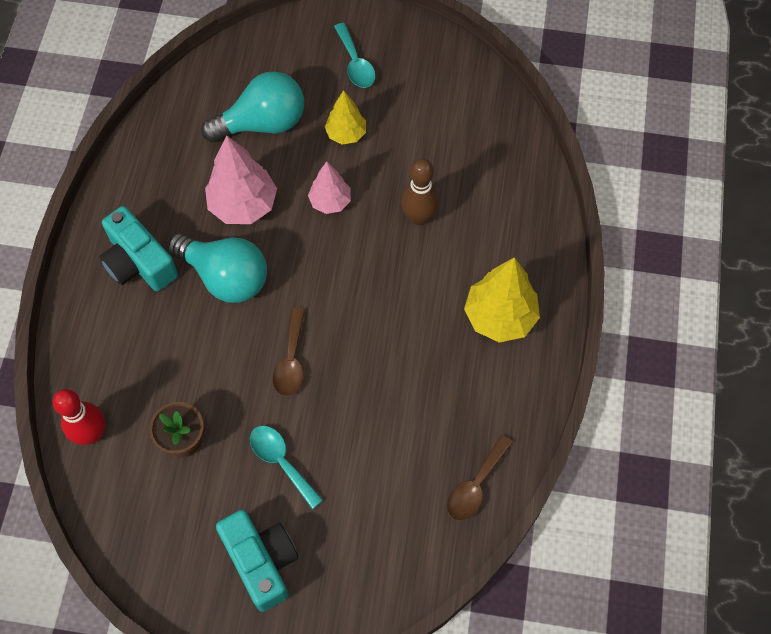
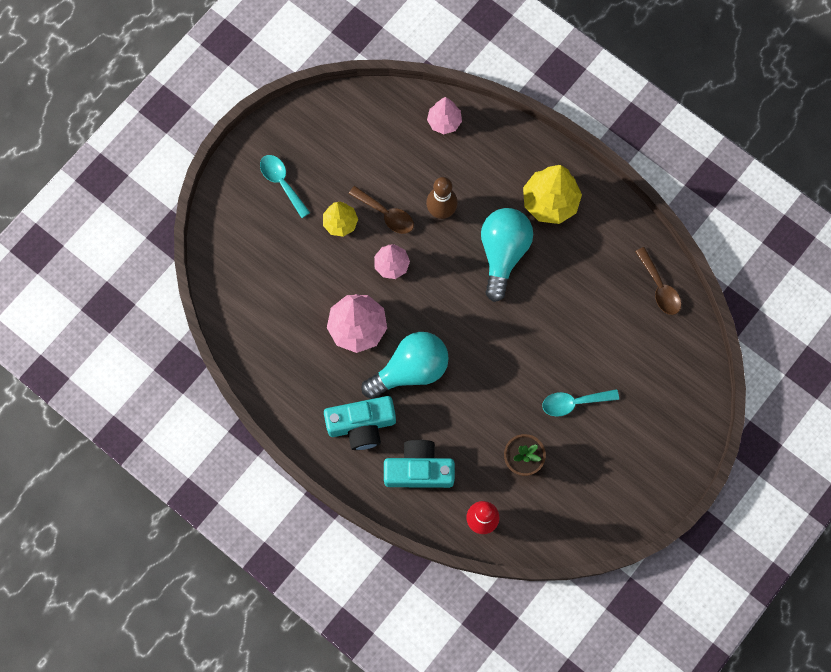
camera: 60 degrees left, 10 degrees up
(261, 561) = (635, 450): turquoise camera -> turquoise camera (419, 469)
(263, 123) = (294, 277): turquoise light bulb -> turquoise light bulb (503, 253)
(291, 361) = (503, 358): brown spoon -> brown spoon (386, 214)
(355, 63) = (282, 182): turquoise spoon -> turquoise spoon turned 135 degrees counterclockwise
(519, 170) = (444, 122): none -> pink tree

